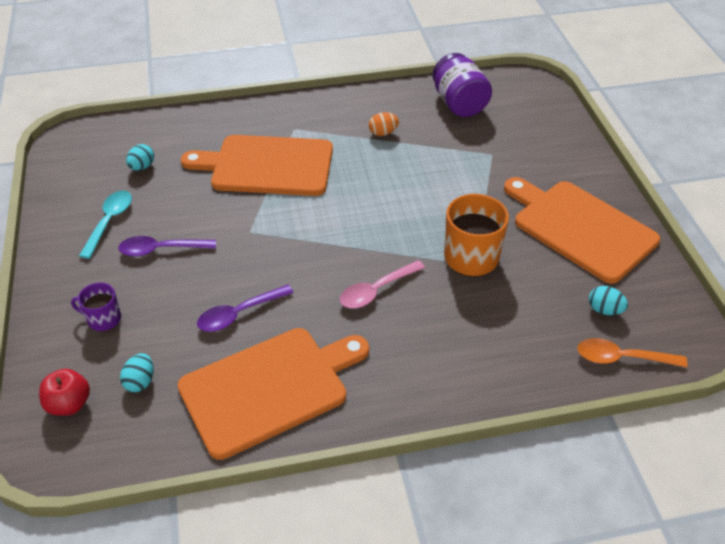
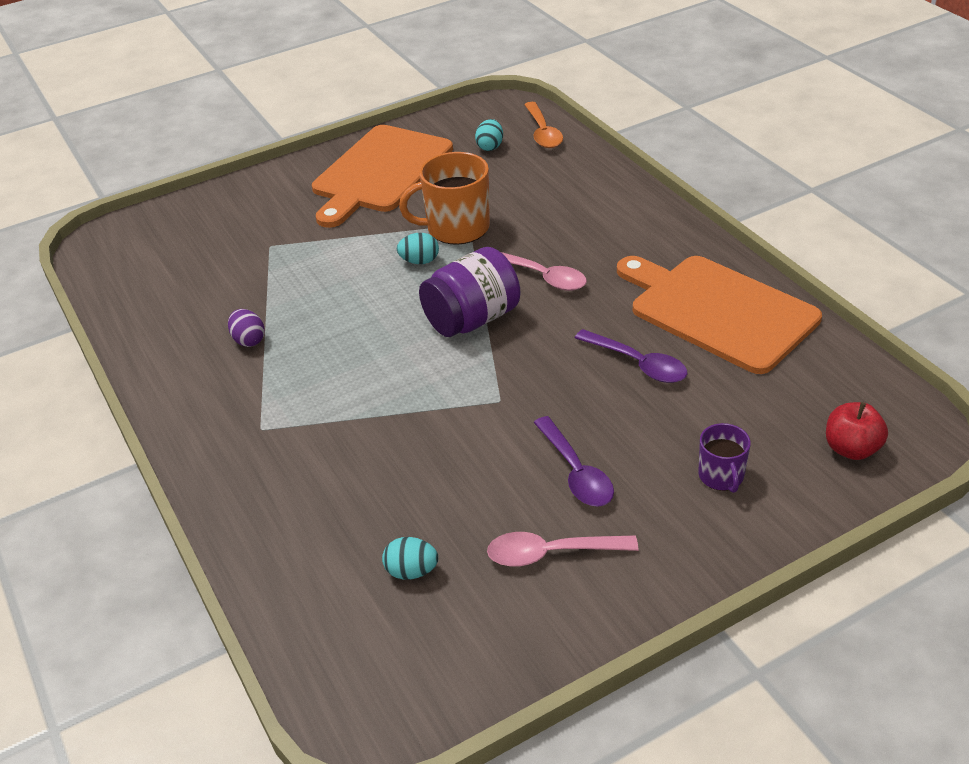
camera: 105 degrees left, 5 degrees down
(109, 222) = (551, 553): turquoise spoon -> pink spoon
(140, 381) = (780, 405): turquoise egg -> turquoise egg (419, 261)
(267, 165) = (358, 429): orange cutting board -> none
(383, 133) = (249, 340): orange egg -> purple egg
(459, 103) = (163, 290): purple jar -> purple jar (472, 319)

